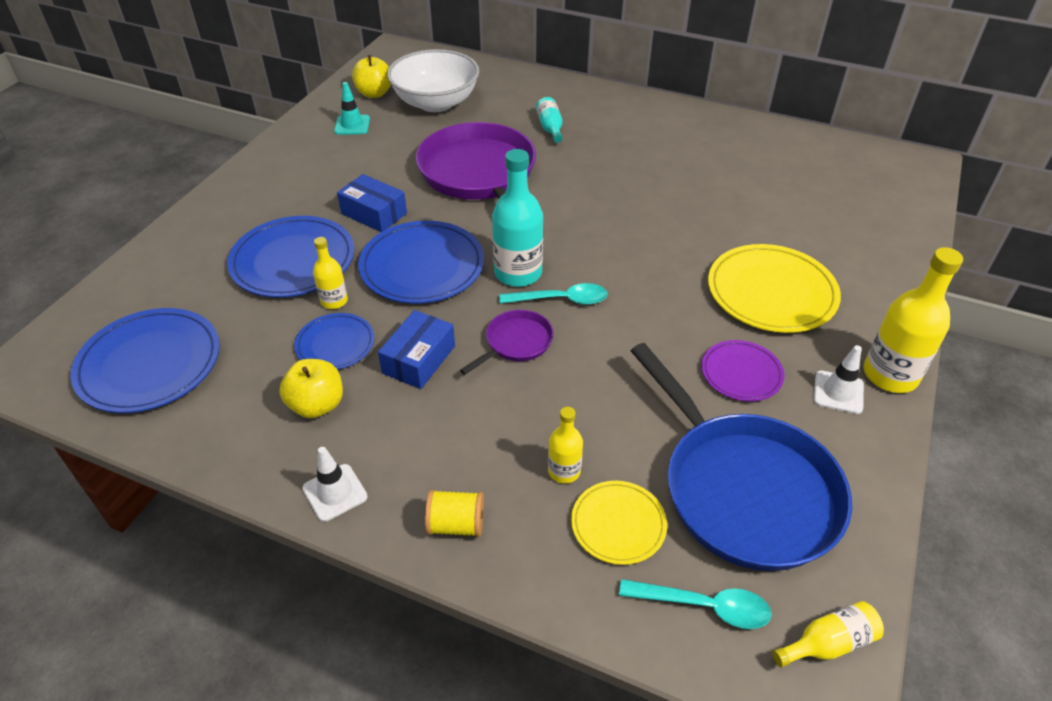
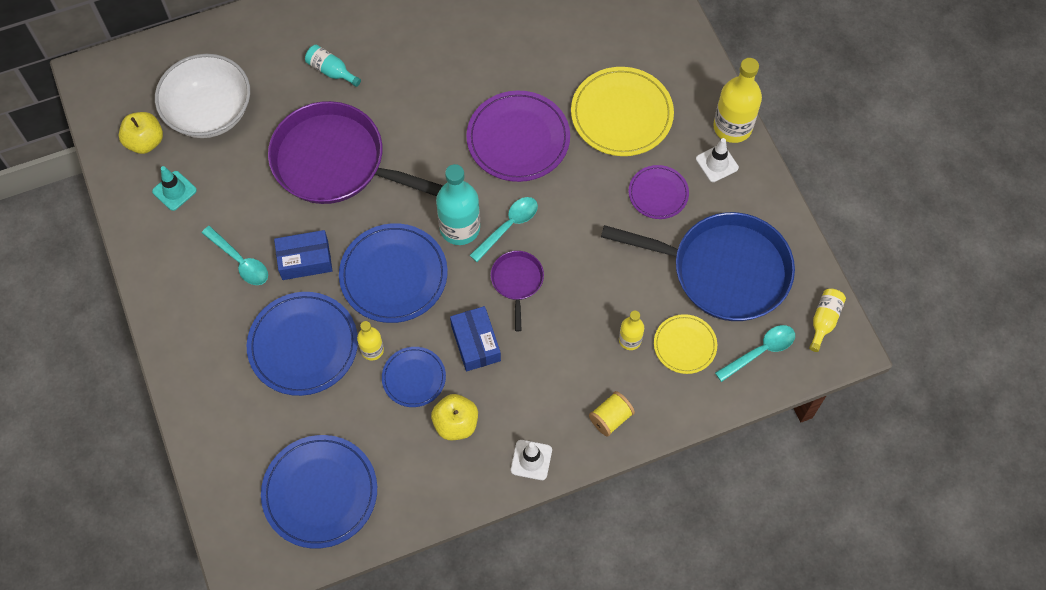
camera: 45 degrees left, 20 degrees up
(331, 185) = (240, 261): none -> turquoise spoon
(648, 249) = (518, 139): none -> purple plate

